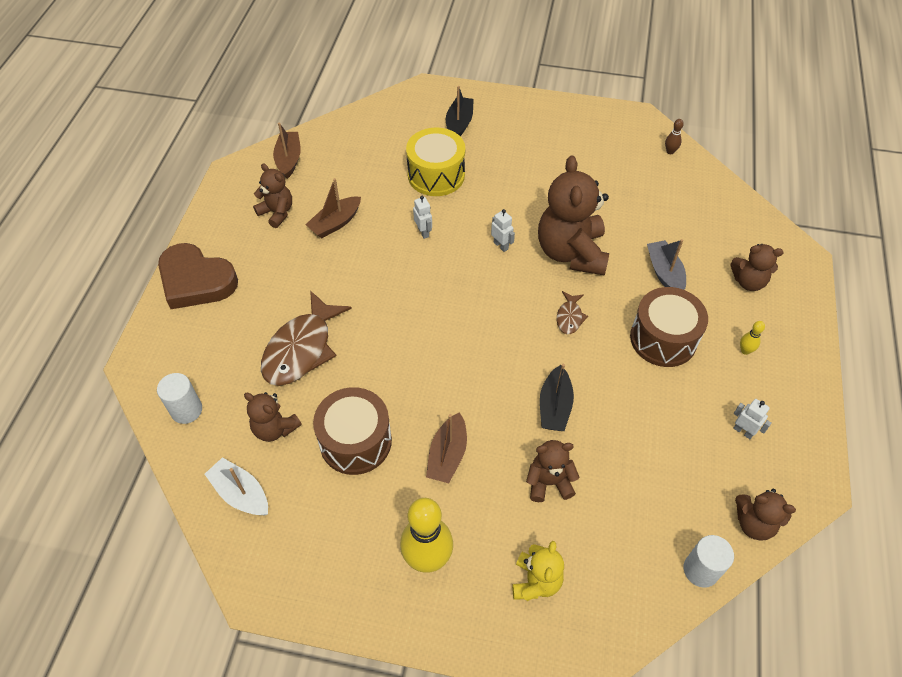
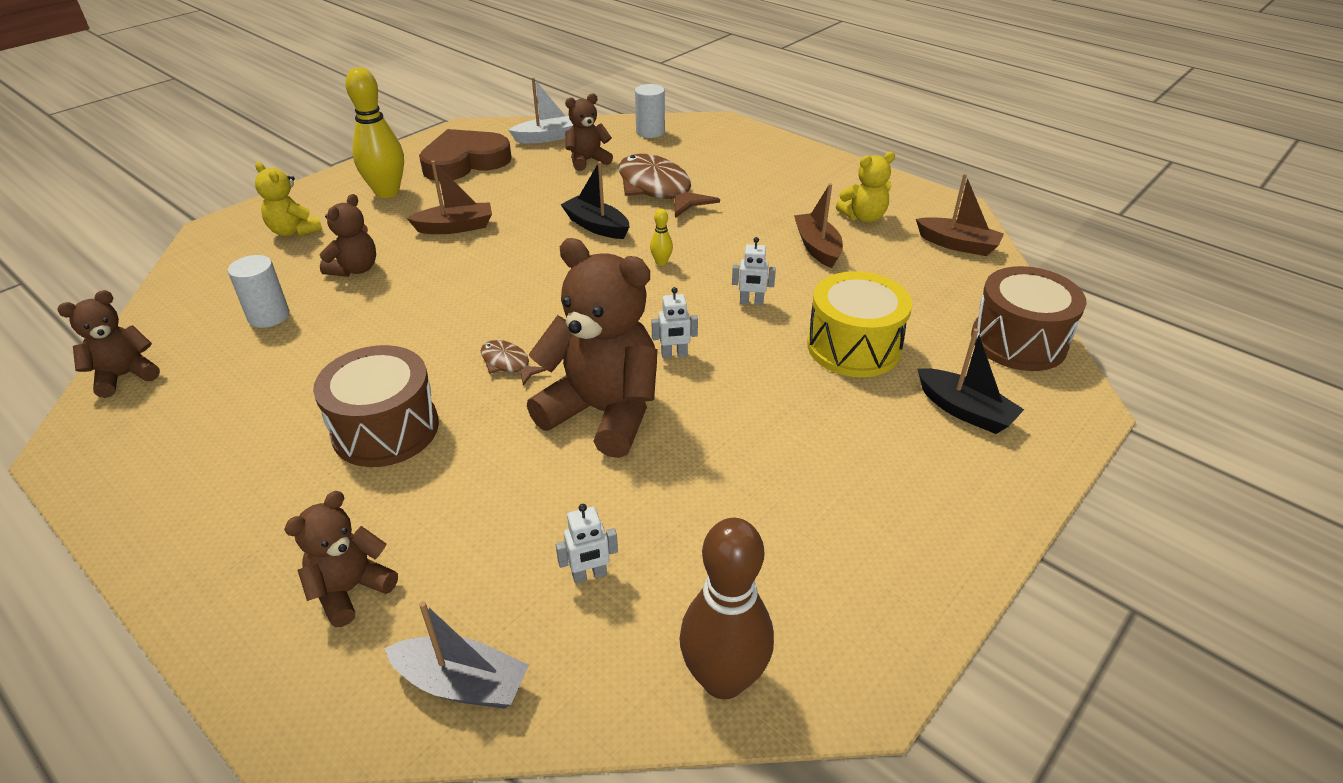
camera: 120 degrees right, 15 degrees down
(196, 281) = (796, 159): brown heart -> brown heart (465, 162)
(277, 212) = (863, 217): brown teddy bear -> yellow teddy bear
(355, 441) = (529, 190): brown drum -> brown drum (1018, 341)
(447, 455) = (455, 227): brown boat -> brown boat turned 120 degrees clockwise
(554, 406) = (418, 304): black boat -> black boat (596, 226)
(664, 273) = (474, 492): grey boat -> grey boat (462, 683)
(670, 151) = (723, 679): brown bowling pin -> brown bowling pin, size x2.35
(700, 570) = (156, 318): white cylinder -> white cylinder (269, 316)
(743, 431) = (199, 428): white robot -> white robot (589, 575)
(745, 350) = (270, 502): yellow bowling pin -> yellow bowling pin (661, 262)

